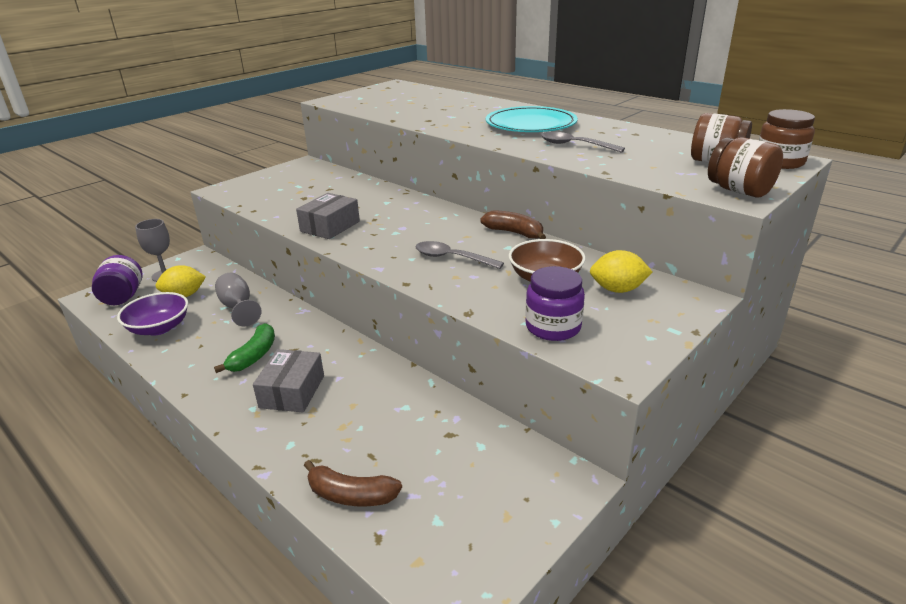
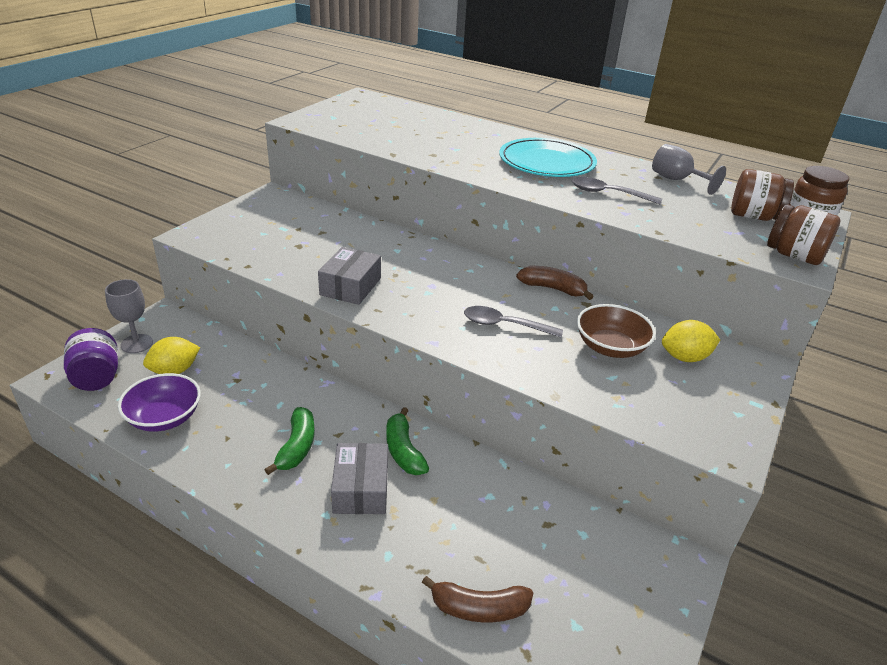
camera: 15 degrees left, 5 degrees up
(238, 308) = (249, 383): grey goblet -> grey goblet (677, 180)
(344, 365) = (403, 450): none -> green banana
(553, 327) = (645, 408): purple jar -> none

